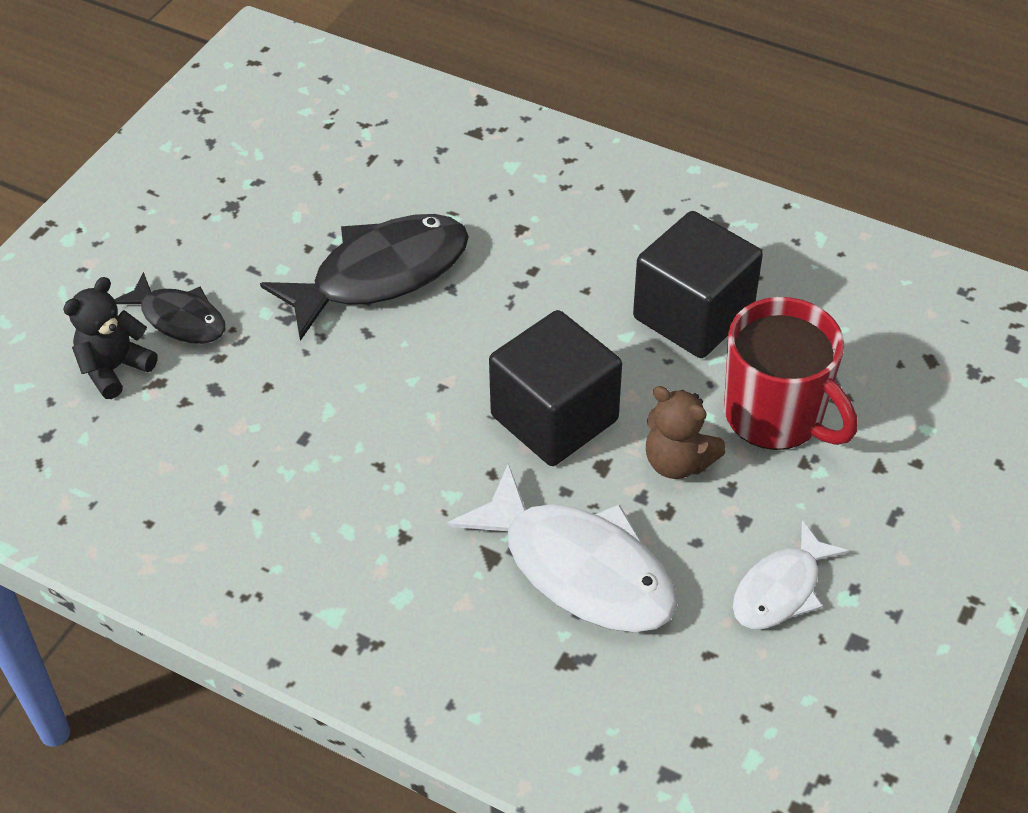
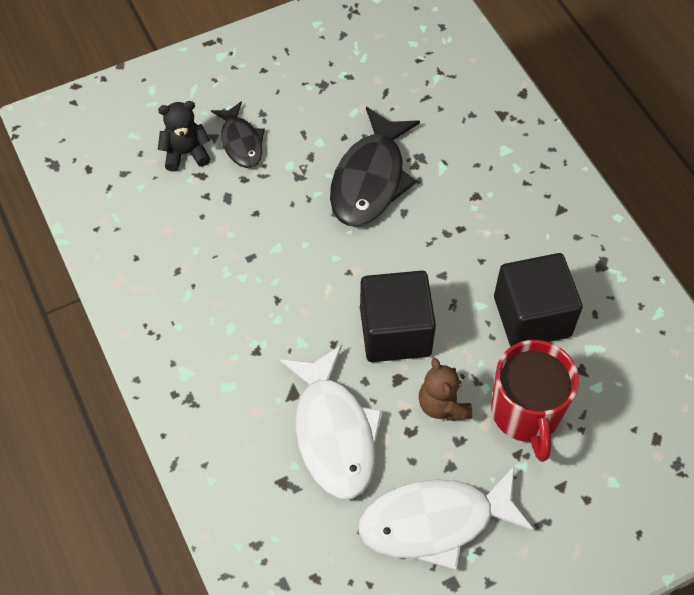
camera: 35 degrees right, 10 degrees up
(380, 275) = (370, 179): black fish -> black fish turned 105 degrees clockwise
(781, 589) = (435, 522): white fish -> white fish, size x1.73

